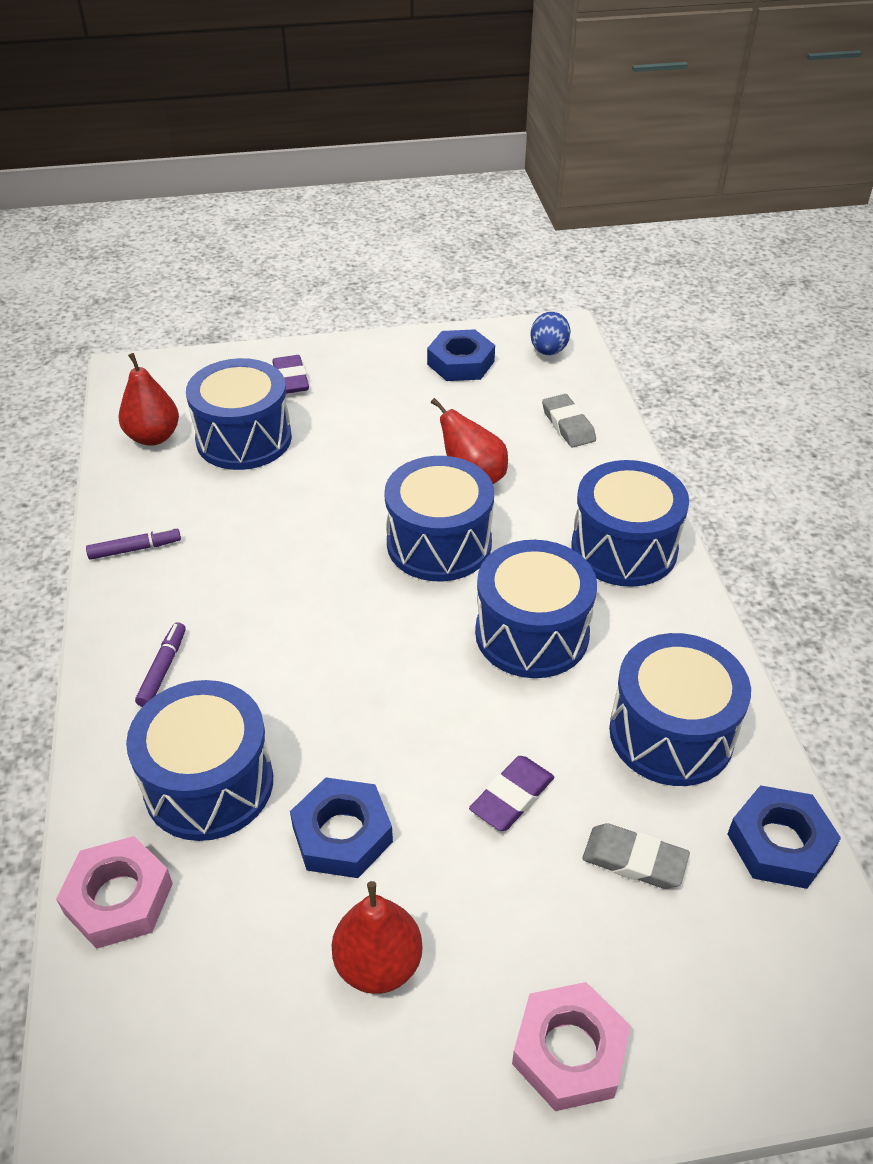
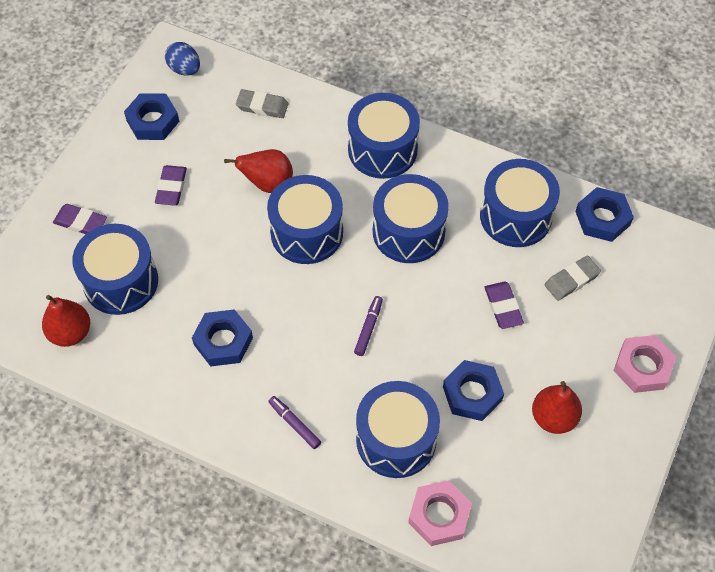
camera: 55 degrees left, 15 degrees up
(135, 549) = (177, 393): purple marker -> purple marker (368, 328)
(231, 550) = (223, 341): none -> blue nut
(393, 415) = (171, 187): none -> purple eraser

